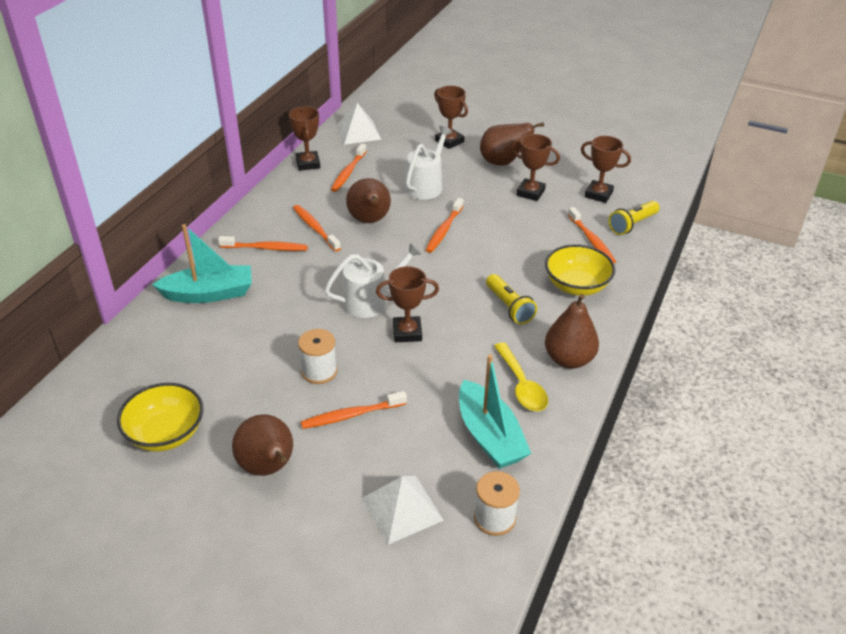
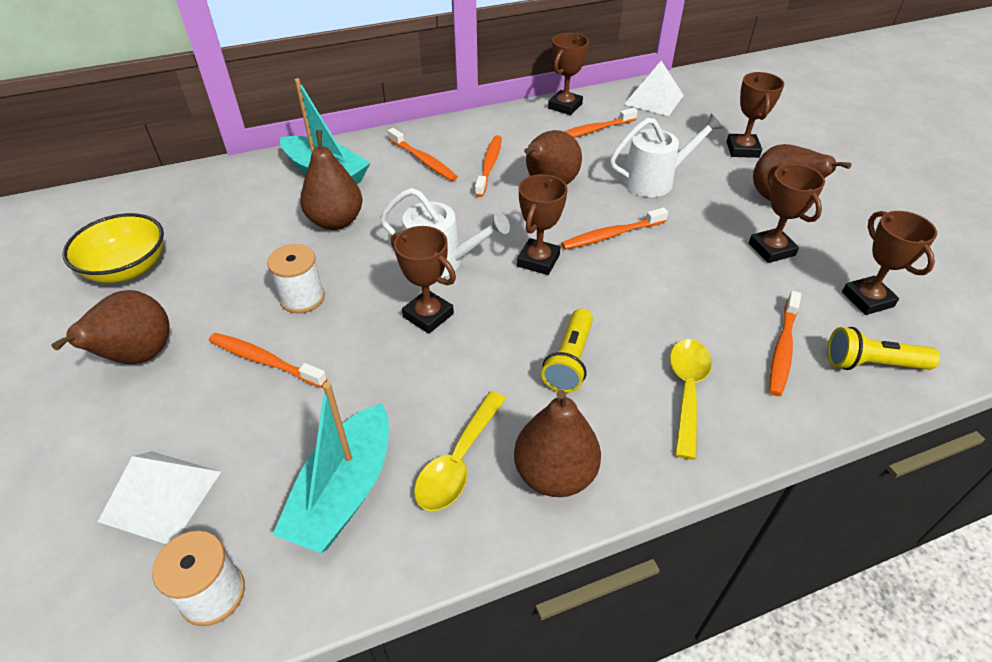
camera: 45 degrees right, 5 degrees up
(267, 318) = (336, 221): none -> brown pear
(424, 267) = (538, 260): none -> brown trophy
(576, 286) = (687, 391): yellow bowl -> yellow spoon

